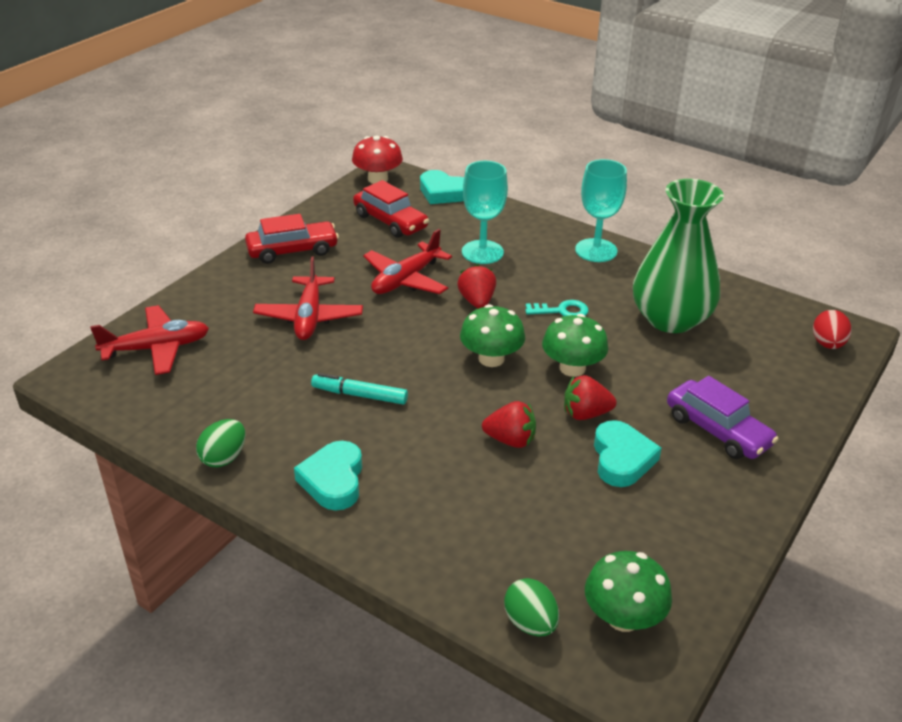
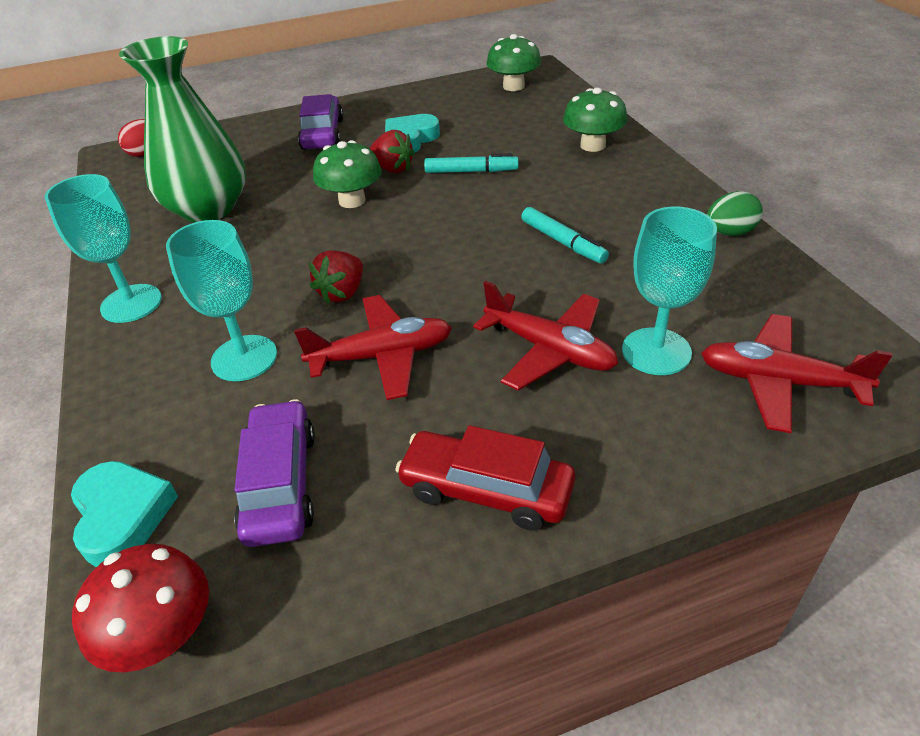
camera: 140 degrees left, 5 degrees up
(241, 339) = (656, 351): none -> turquoise goblet
(309, 317) = (549, 350): red plane -> red plane turned 90 degrees clockwise
(333, 480) = (637, 189): turquoise heart -> none
(390, 221) = (280, 483): red car -> purple car
(491, 359) = (407, 231): green mushroom -> green mushroom (592, 145)
(510, 440) = (471, 171): red strawberry -> turquoise marker
(530, 623) = (567, 96): green egg -> none
(562, 311) = (280, 250): turquoise key -> none

